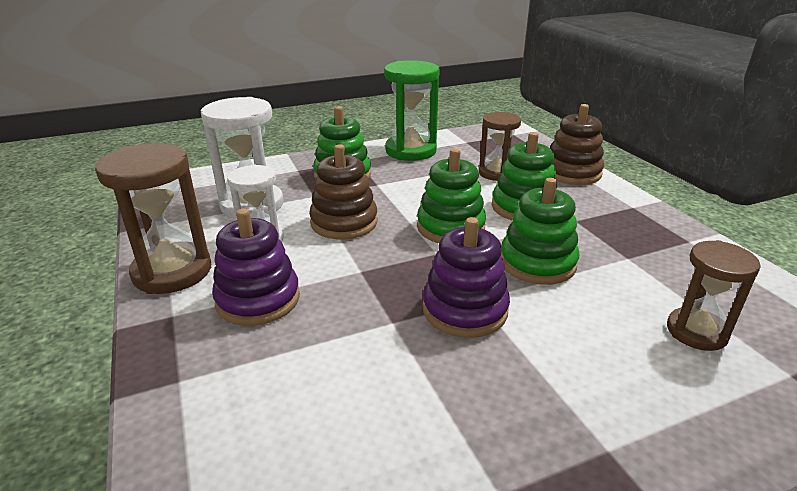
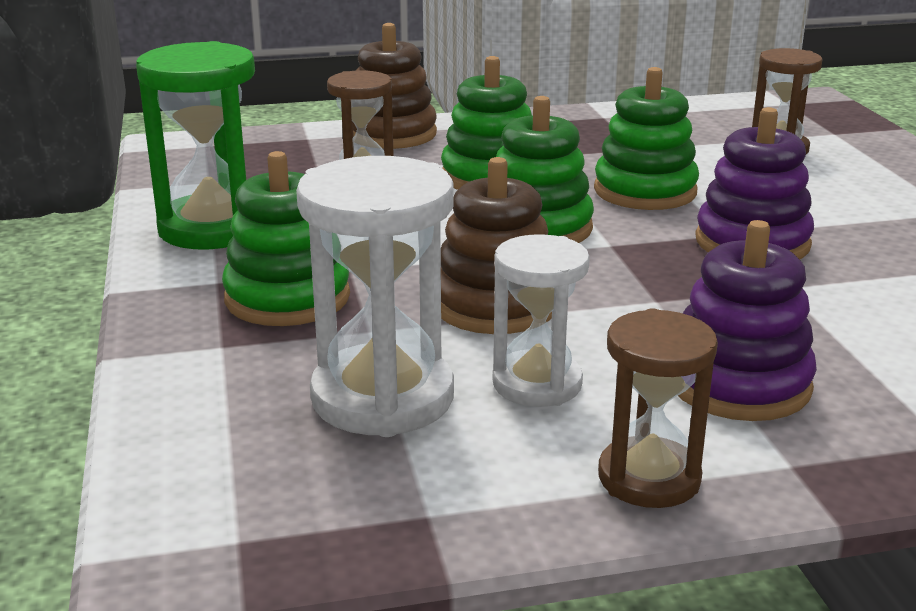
camera: 80 degrees left, 5 degrees down
(172, 272) = (649, 478): brown hourglass -> brown hourglass, size x0.64

